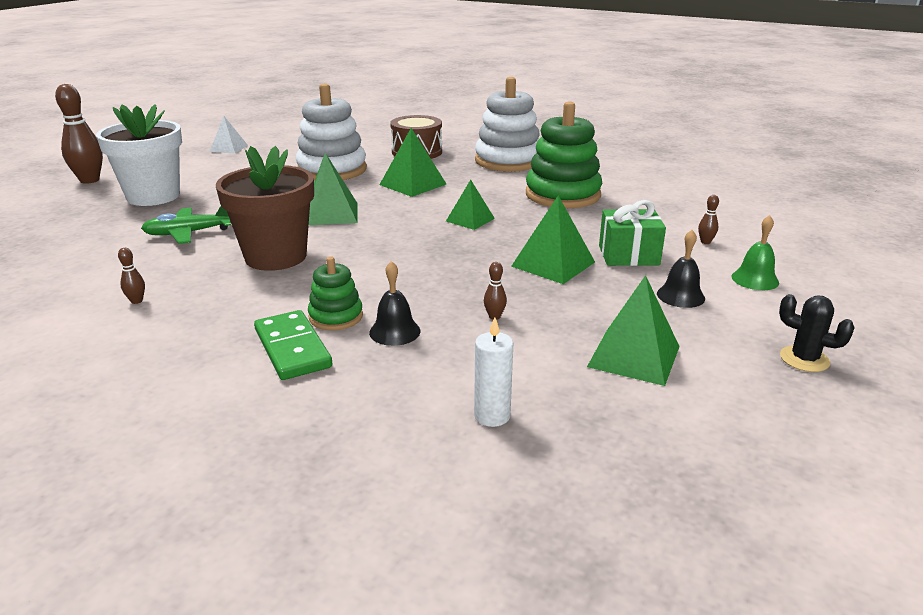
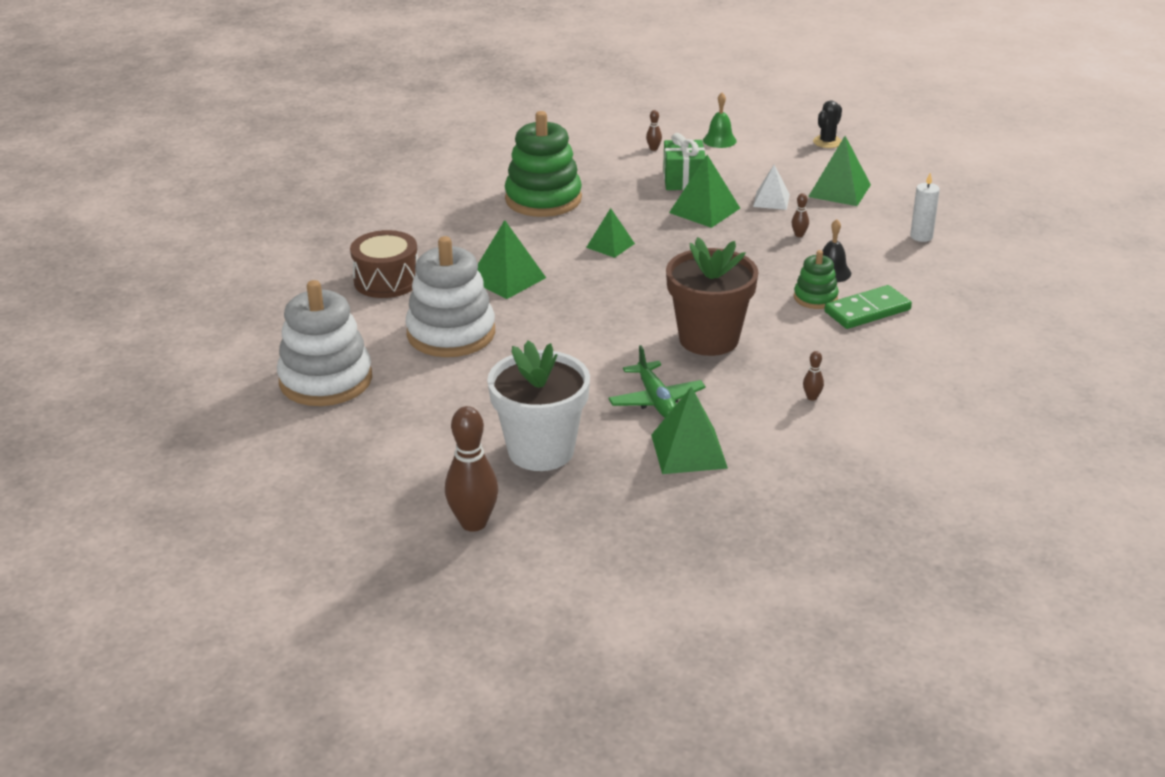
camera: 90 degrees left, 5 degrees up
(229, 148) = (339, 428): white pyramid -> white pyramid (771, 200)
(331, 213) = (596, 321): green pyramid -> green pyramid (688, 451)
(508, 161) = (431, 224): white stacking toy -> white stacking toy (326, 380)
(680, 296) = (751, 168): black bell -> none

